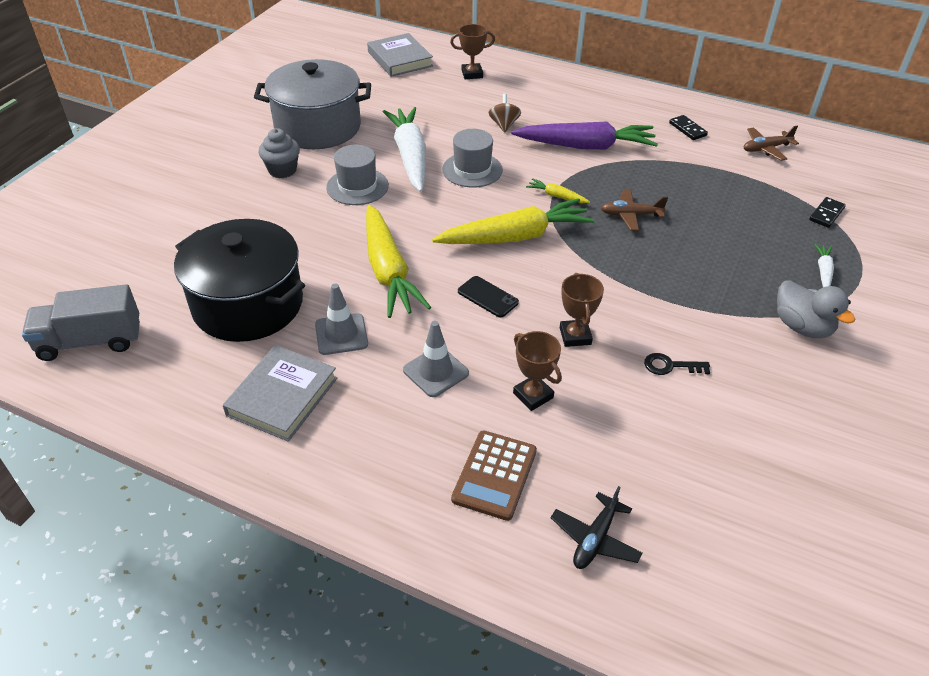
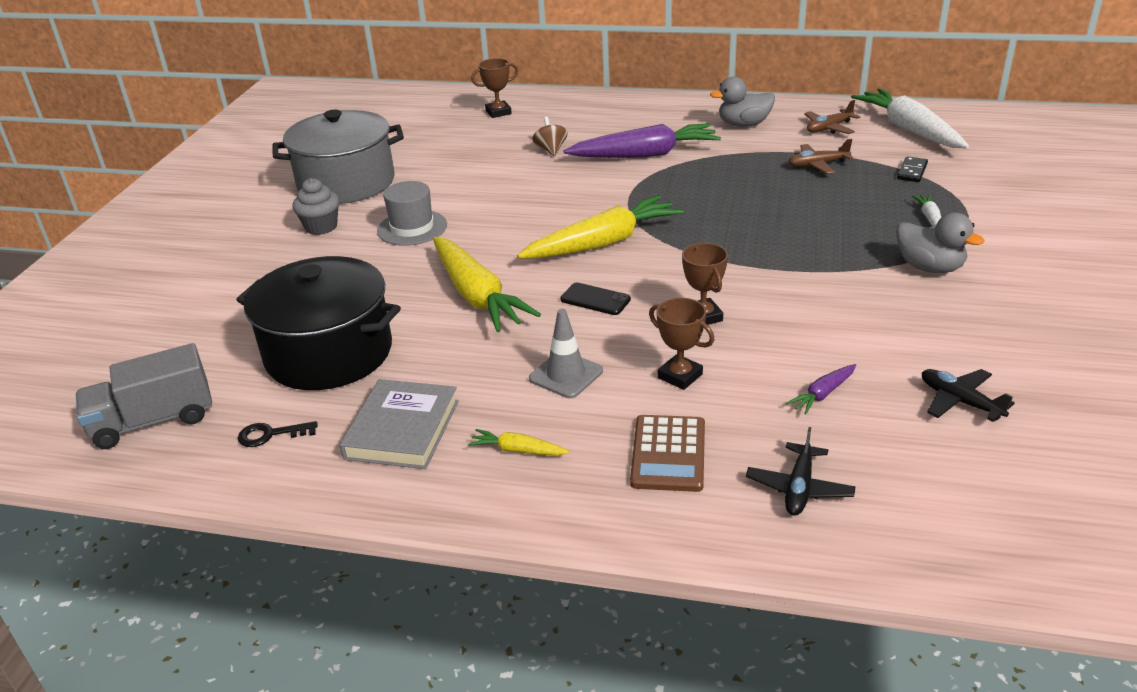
camera: 10 degrees left, 10 degrees down
(341, 334) = (447, 361): grey traffic cone -> none
(400, 59) = (414, 111): grey book -> none
(410, 157) = (460, 193): white carrot -> white carrot (909, 130)
(472, 170) = (532, 193): grey hat -> none
(557, 196) = (632, 201): yellow carrot -> yellow carrot (518, 450)
(631, 215) = (716, 204): brown plane -> brown plane (817, 165)
(652, 444) = (823, 394): none -> purple carrot
(670, 366) = (812, 324): black key -> black key (270, 435)
(687, 129) = (743, 124): black domino -> grey duck
(774, 481) = (960, 401): none -> black plane

